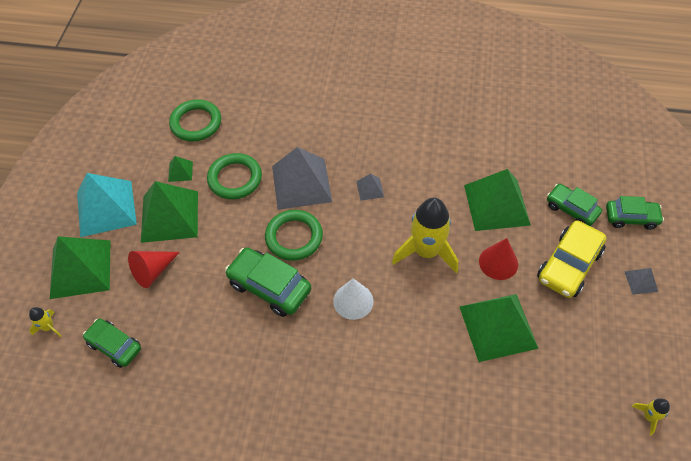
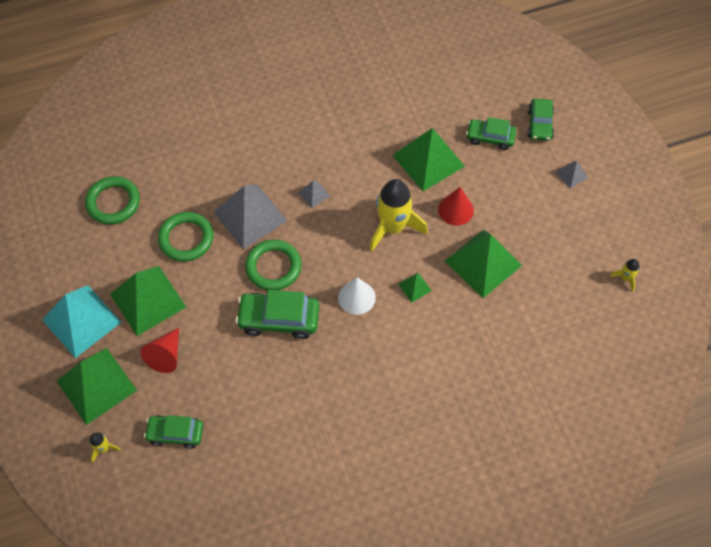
camera: 30 degrees left, 5 degrees up
(180, 171) = (129, 255): green pyramid -> green pyramid (414, 287)
(568, 265) = (511, 187): yellow car -> none
(631, 218) = (539, 124): green car -> green car turned 120 degrees clockwise

